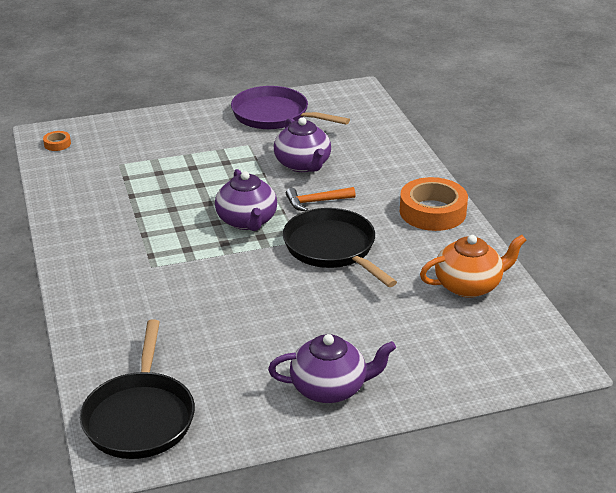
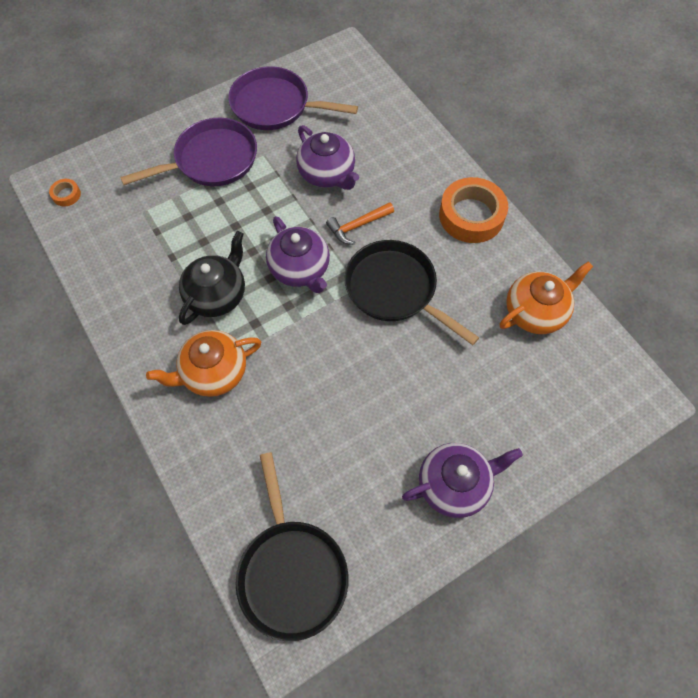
camera: 15 degrees left, 30 degrees up
(132, 274) = (213, 372): none -> orange teapot
(161, 225) = (217, 295): none -> black teapot
(198, 141) = (211, 160): none -> purple pan

